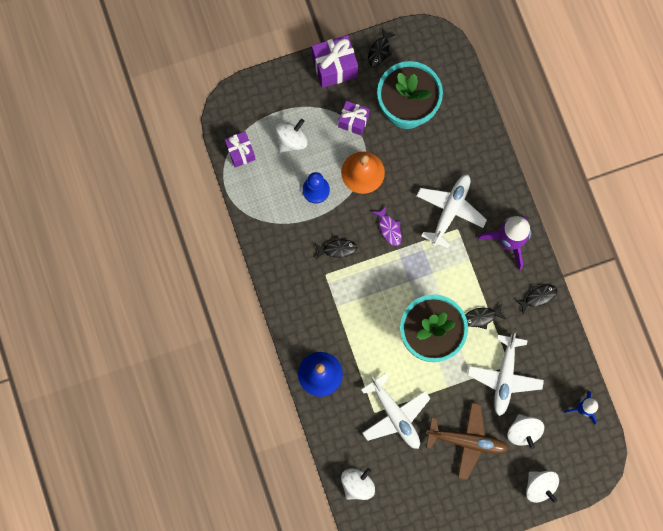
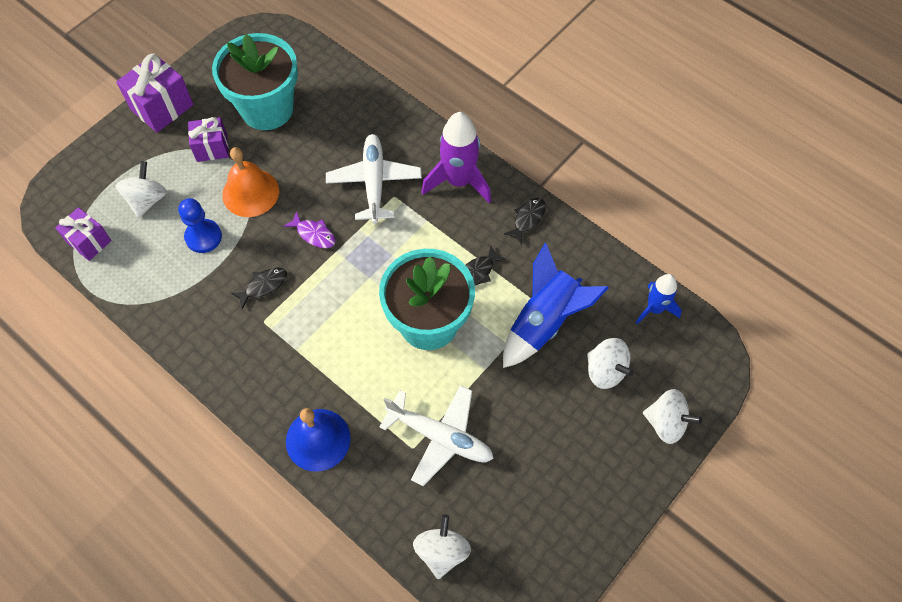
camera: 30 degrees left, 15 degrees down
(379, 51) = (206, 70): black fish -> none
(467, 441) = (546, 419): brown plane -> none
(504, 377) = (544, 322): white plane -> blue rocket

